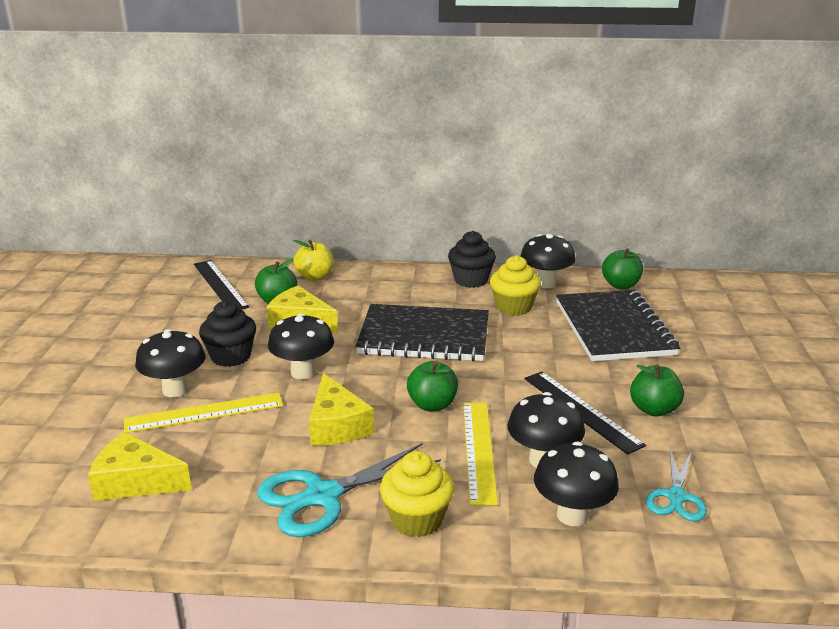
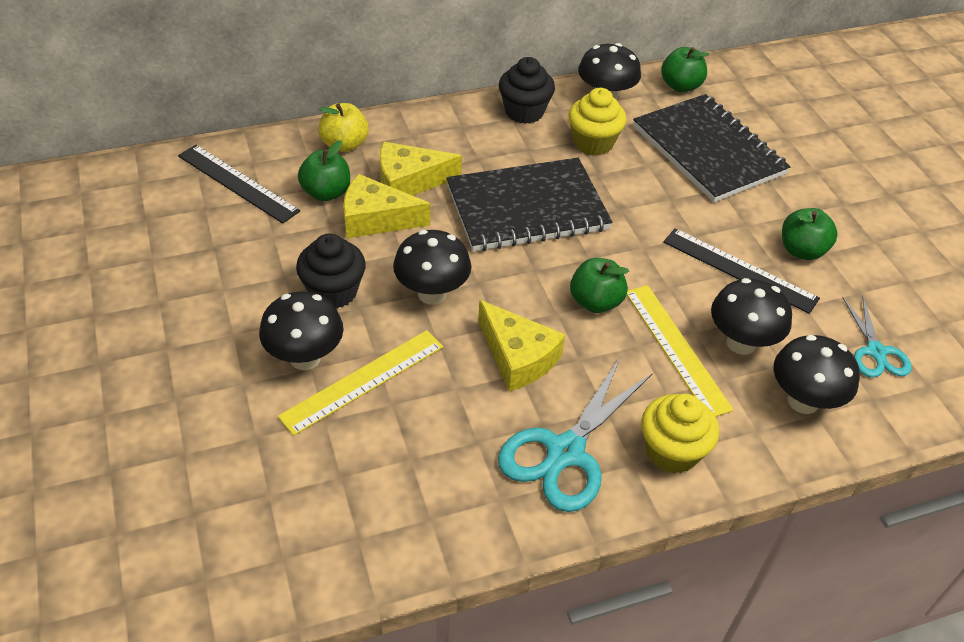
camera: 25 degrees left, 20 degrees up
(136, 481) = (358, 496): yellow cheese -> yellow cheese (409, 181)

